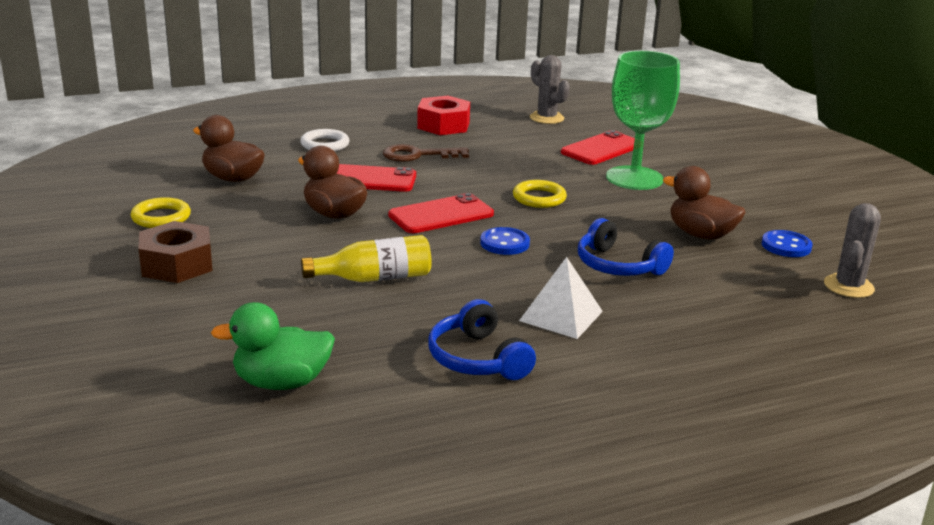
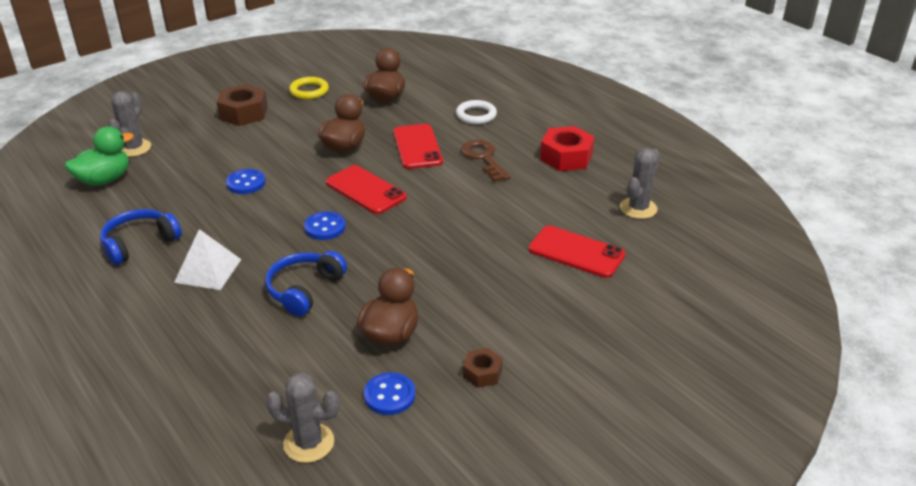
camera: 75 degrees right, 10 degrees up
(201, 354) = (134, 148): none -> grey cactus
(281, 382) = (104, 180): green duck -> green duck turned 75 degrees clockwise
(374, 278) = (246, 183): yellow bottle -> blue button
(539, 198) = (426, 231): yellow ring -> none
(634, 178) = (509, 281): green goblet -> none
(759, 207) = (482, 373): none -> brown nut

